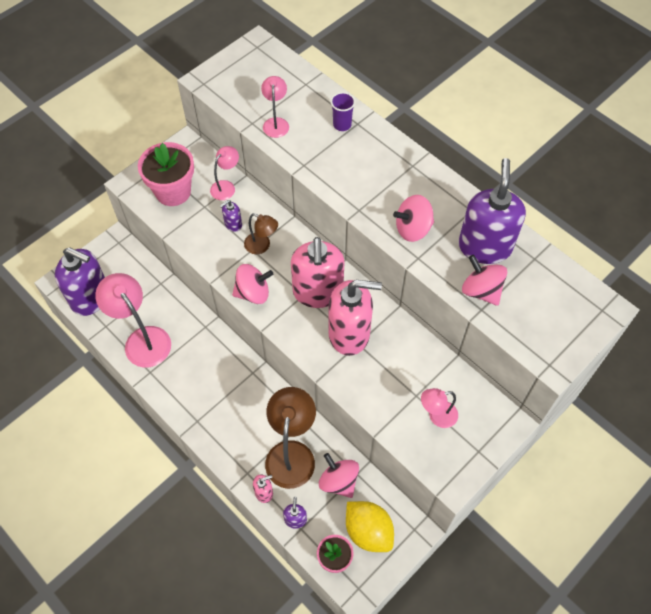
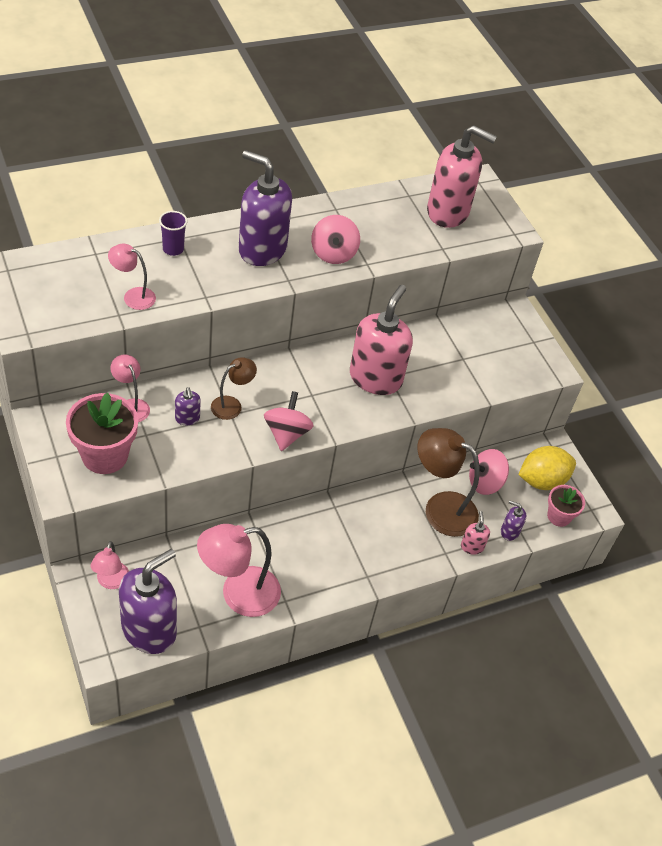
camera: 75 degrees left, 10 degrees down
(318, 292) = (315, 382): pink soap dispenser -> pink soap dispenser (448, 212)
(437, 416) = (489, 353): pink lamp -> pink lamp (111, 582)
(481, 290) = (424, 240): pink spinning top -> none
(484, 246) = (379, 218): purple soap dispenser -> purple soap dispenser (262, 249)

